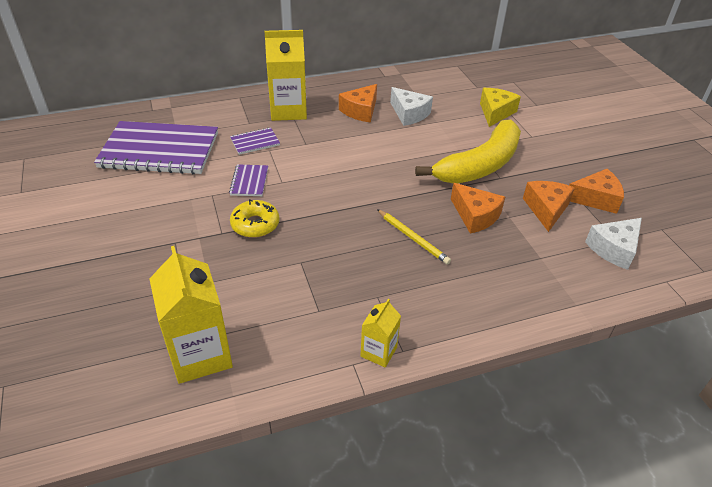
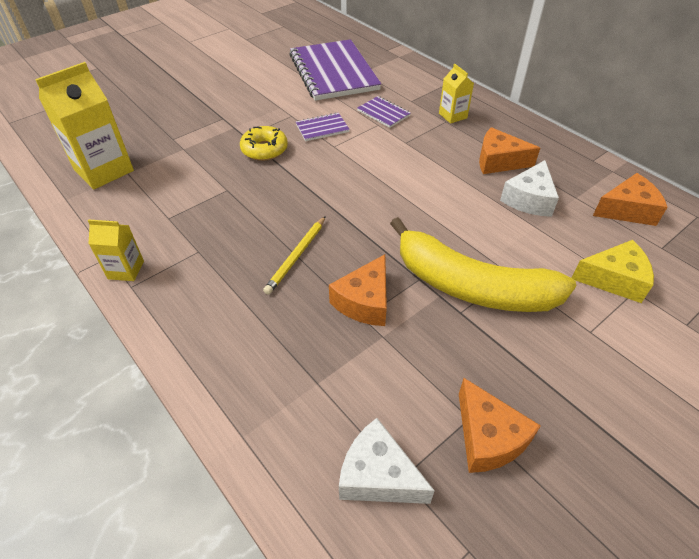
camera: 70 degrees right, 5 degrees up
(288, 110) = (453, 116): yellow carton -> yellow carton, size x0.53
(546, 209) = (422, 375): orange cheese -> orange cheese (627, 210)

